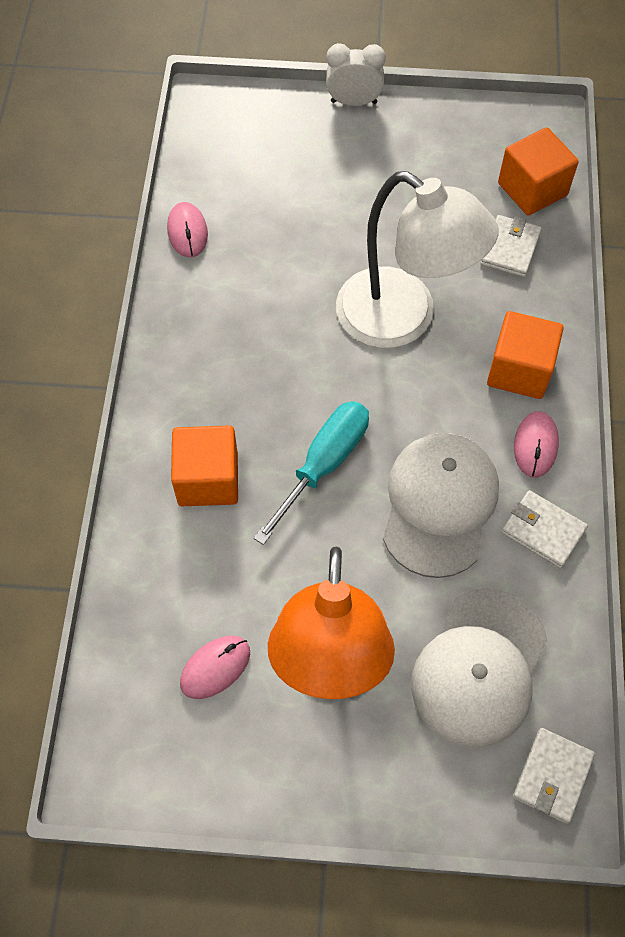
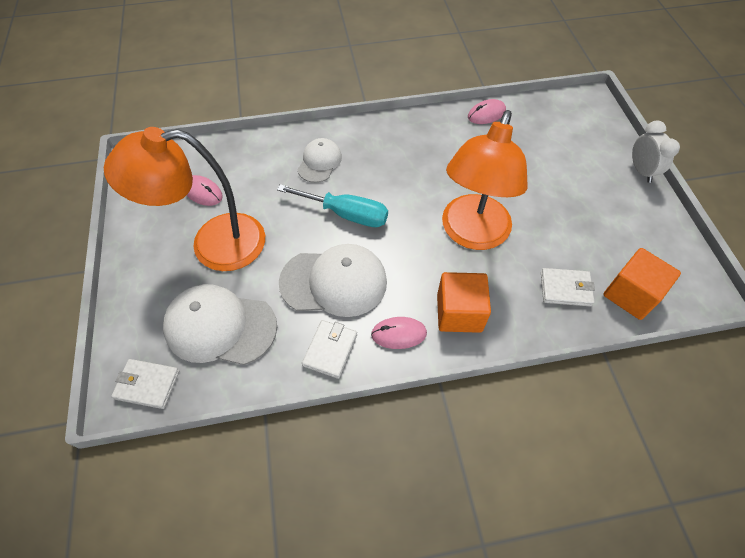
camera: 75 degrees right, 5 degrees down
(208, 479) = (319, 162): orange cube -> white cap
(403, 319) = (472, 234): white lamp -> orange lamp

